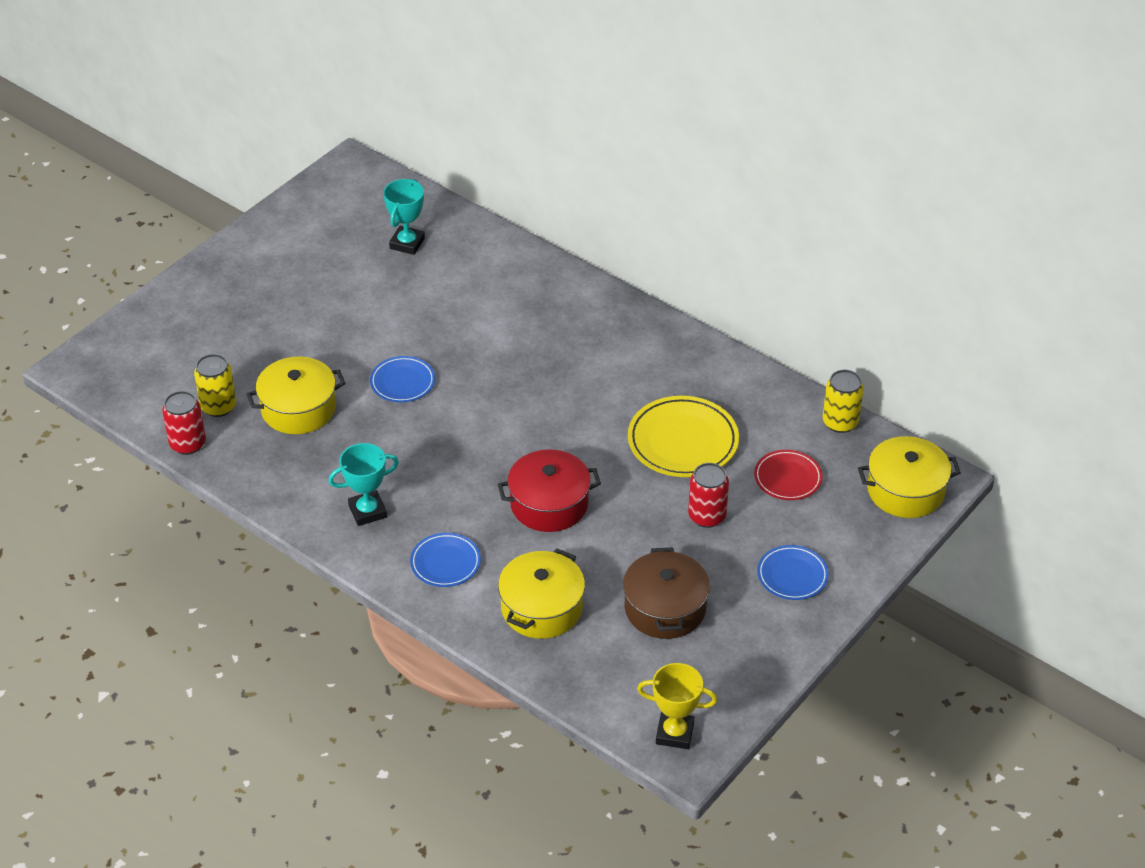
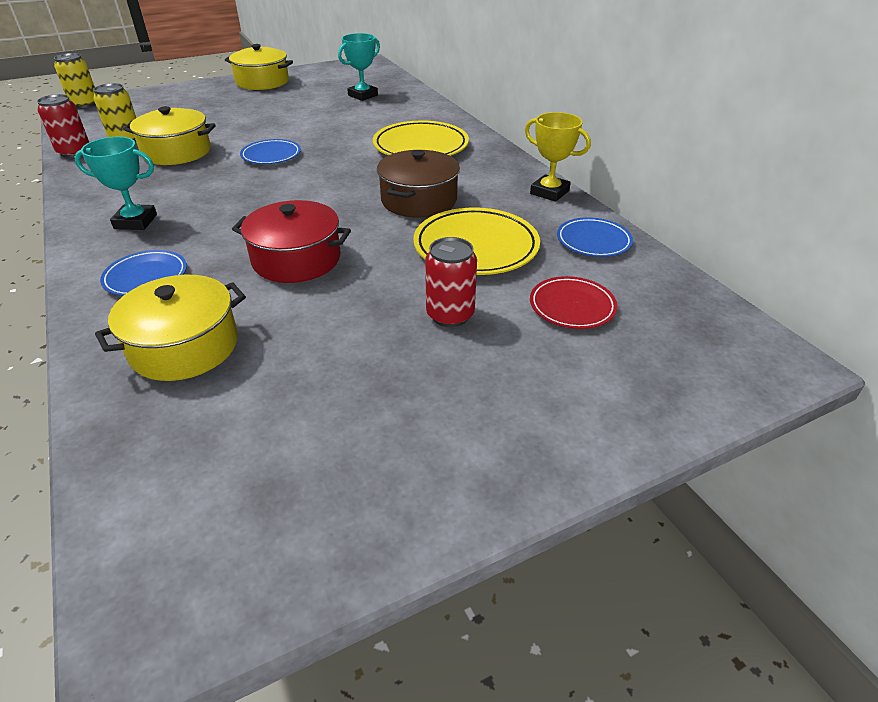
camera: 25 degrees right, 5 degrees down
(542, 319) = (420, 146): none -> yellow plate
(665, 608) = (318, 394): brown pot -> brown pot (419, 200)
(674, 733) = (167, 580): yellow trophy -> yellow trophy (549, 192)
(792, 575) = (512, 411): blue plate -> blue plate (593, 241)
(840, 422) = (665, 274): yellow can -> yellow can (85, 104)
(905, 490) = (724, 360): yellow pot -> yellow pot (262, 82)

